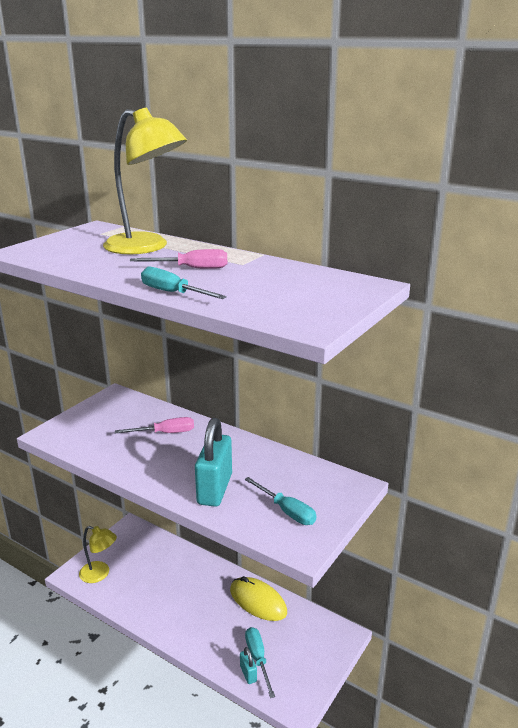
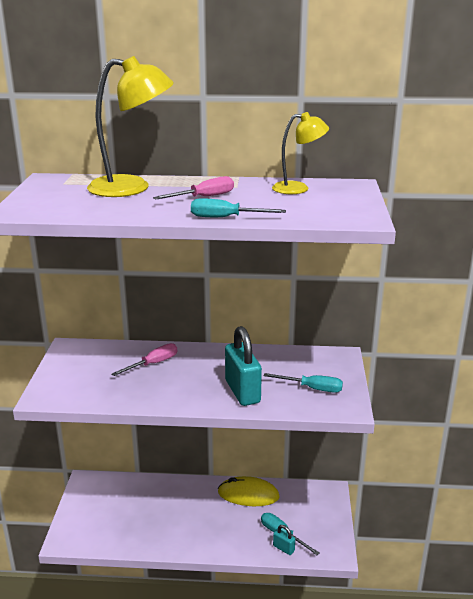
camera: 30 degrees left, 0 degrees up
(100, 574) = (91, 530): yellow lamp -> yellow lamp (298, 188)

